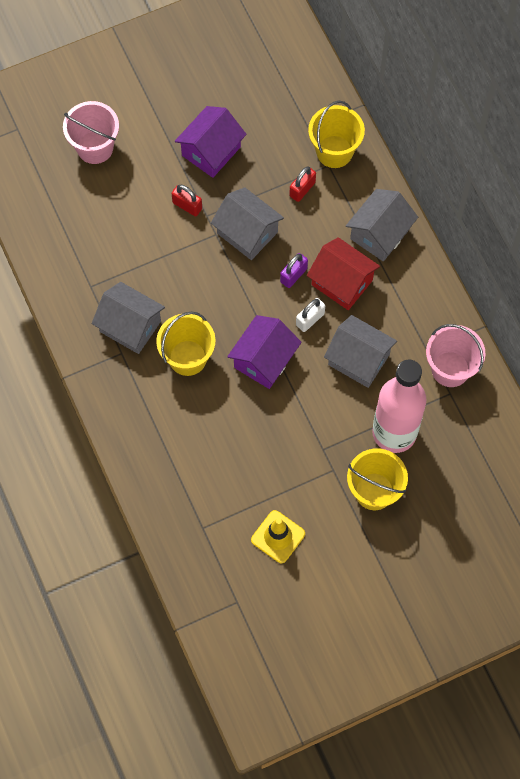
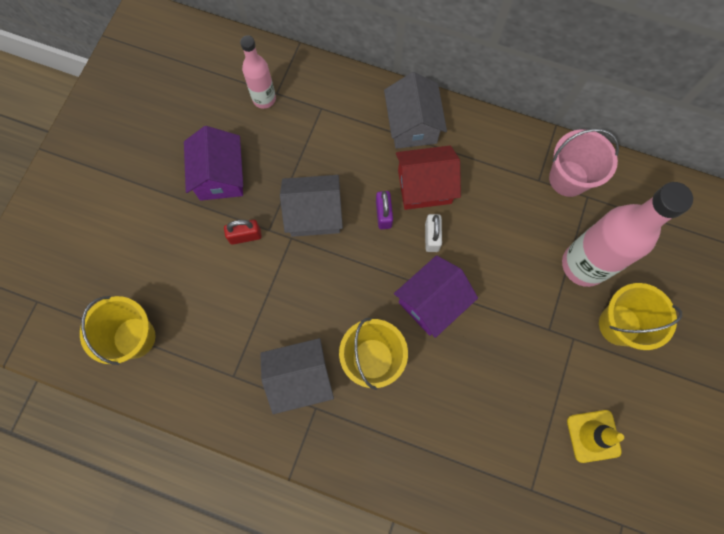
camera: 45 degrees left, 5 degrees up
(95, 147) = (121, 257): pink bucket -> none
(264, 360) = (432, 302): purple house -> purple house turned 60 degrees clockwise
(295, 124) = (264, 99): none -> pink bottle
(302, 189) = (321, 143): red padlock -> none
(334, 151) = (315, 94): yellow bucket -> yellow bucket (134, 337)
(358, 359) = (499, 234): grey house -> none

